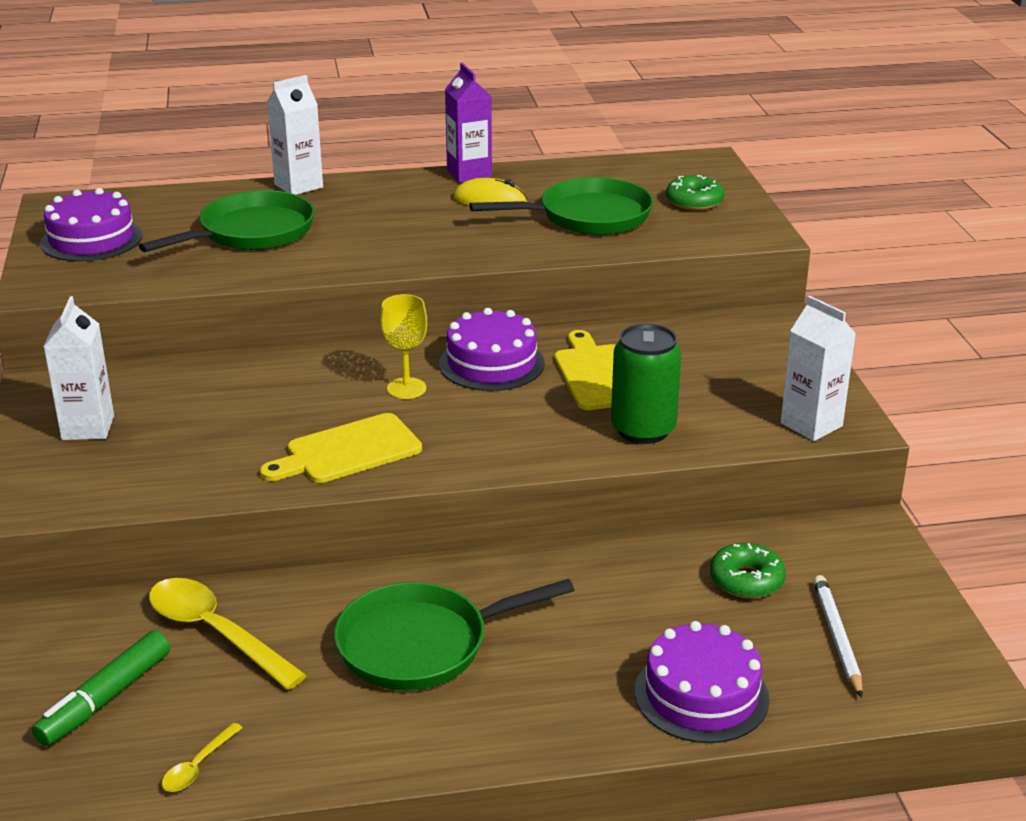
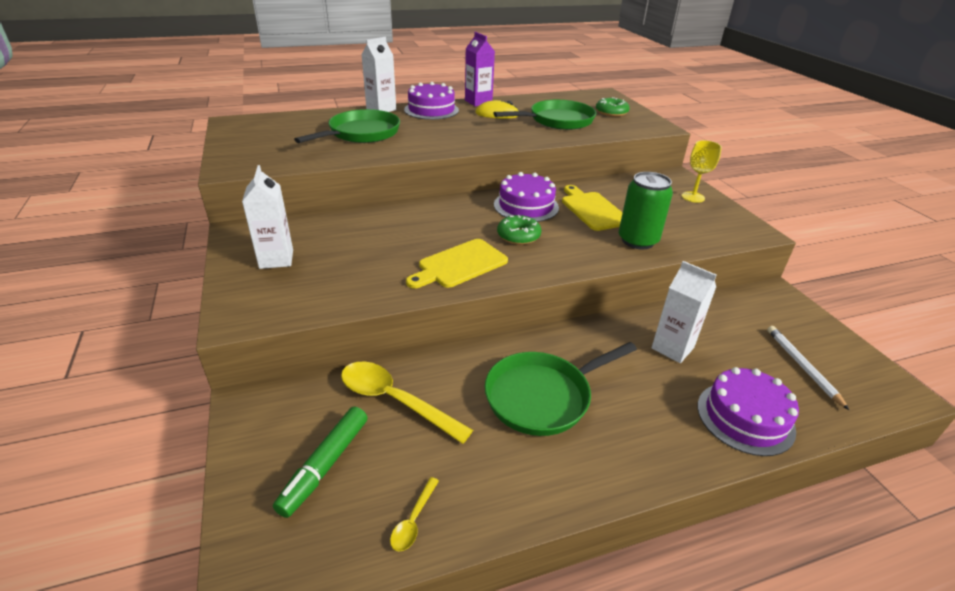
camera: 10 degrees left, 5 degrees up
(91, 239) = (259, 140): purple cake -> purple cake (431, 110)
(406, 388) = (481, 223): yellow goblet -> yellow goblet (693, 197)
(746, 580) = (725, 332): green donut -> green donut (518, 236)
(811, 425) = (733, 232): white carton -> white carton (672, 348)

